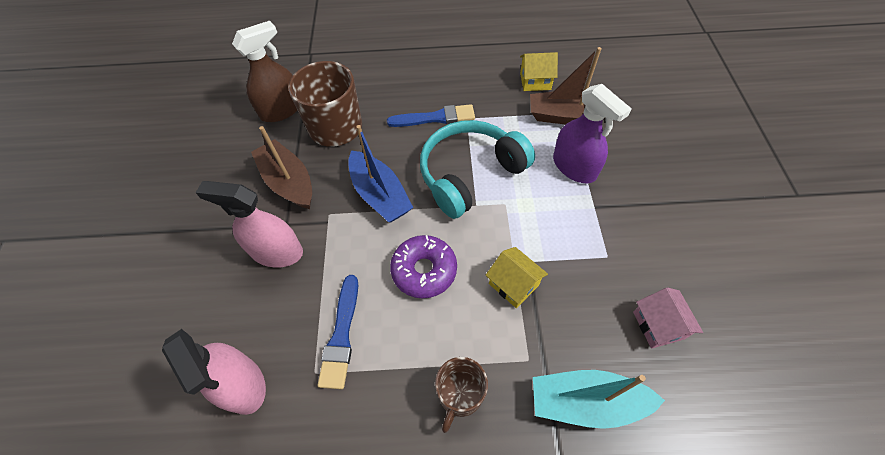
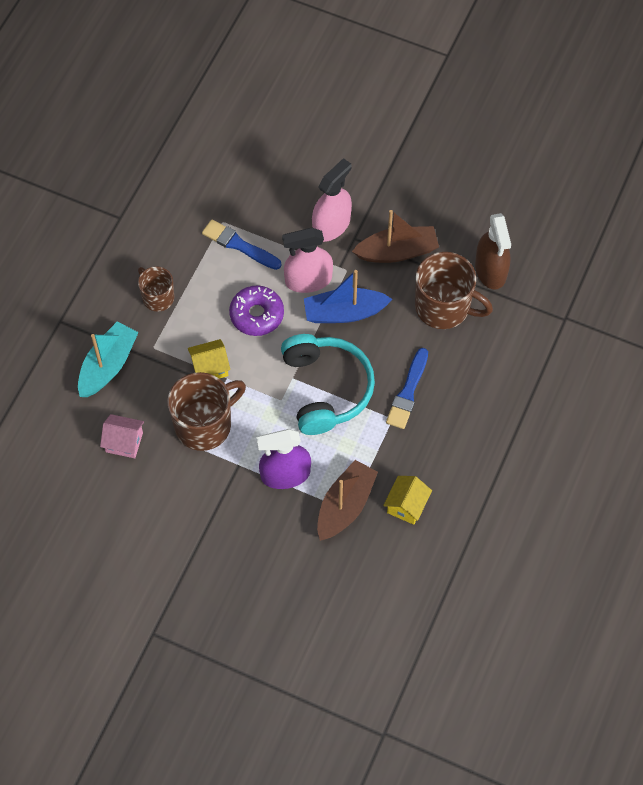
camera: 115 degrees right, 5 degrees up
(242, 384) = (240, 180): pink spray bottle -> pink spray bottle (308, 280)
(578, 256) = (205, 424): none -> brown mug

